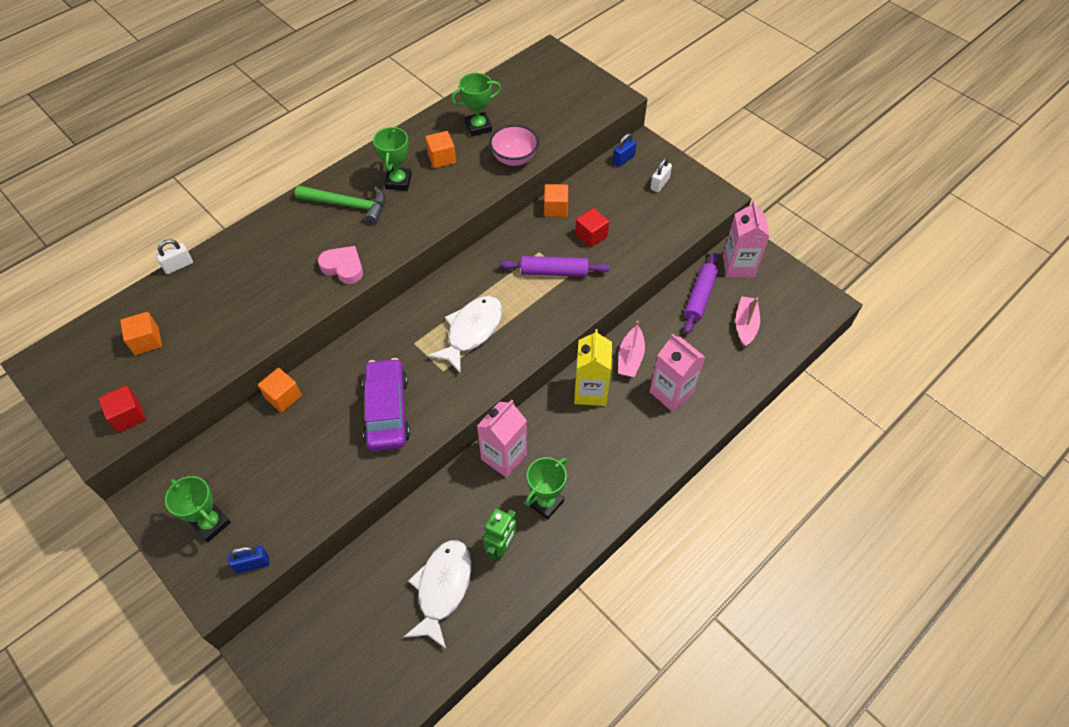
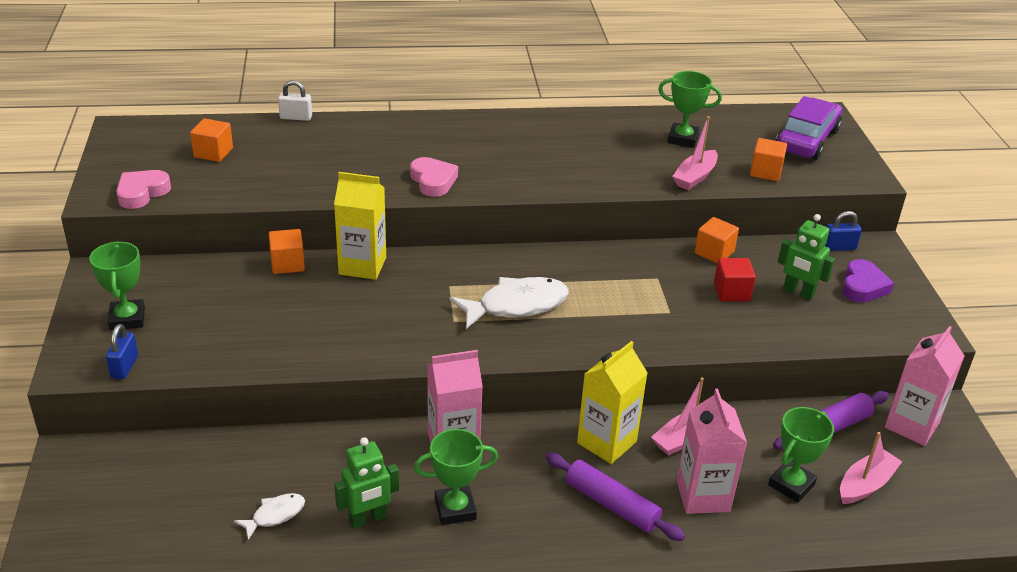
camera: 35 degrees right, 20 degrees down
(128, 416) = (142, 193): red cube -> pink heart
(252, 564) = (124, 367): blue padlock -> blue padlock turned 75 degrees clockwise
(339, 364) = (362, 266): none -> yellow carton
(348, 205) = (488, 141): green hammer -> none
(387, 411) = (366, 323): purple car -> purple car (807, 140)
(398, 181) = (555, 145): green trophy -> green trophy (791, 485)
(441, 158) = (618, 146): orange cube -> orange cube (765, 172)
(442, 588) = (275, 515): white fish -> white fish, size x0.52
(514, 159) = (695, 177): pink bowl -> pink boat
(554, 272) = (657, 301): purple rolling pin -> purple rolling pin (611, 504)
(628, 212) = (798, 292): none -> green robot
(659, 184) = (863, 286): white padlock -> purple heart

